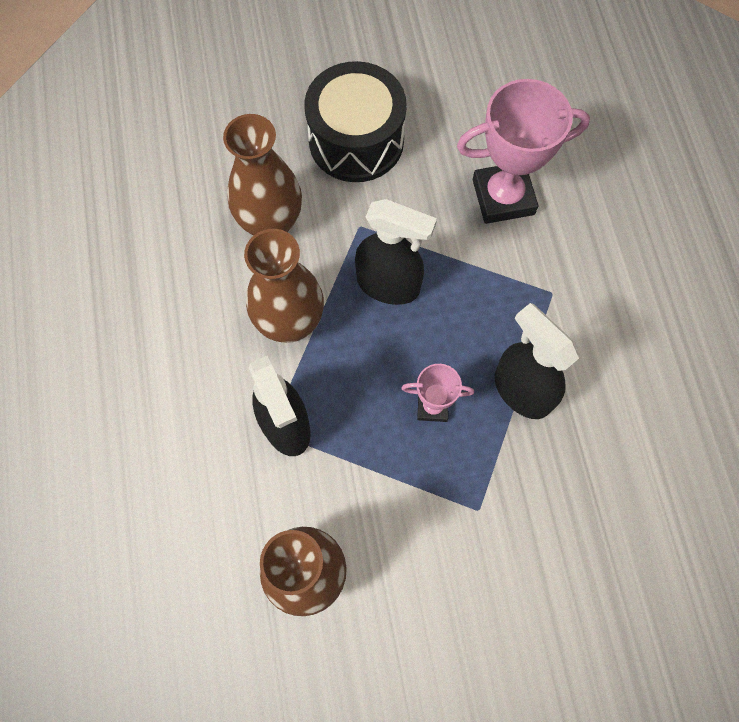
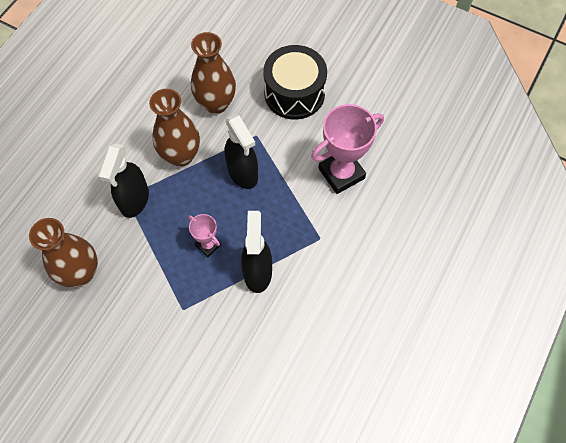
camera: 40 degrees right, 5 degrees down
(503, 197) = (341, 173): pink trophy -> pink trophy turned 60 degrees counterclockwise

